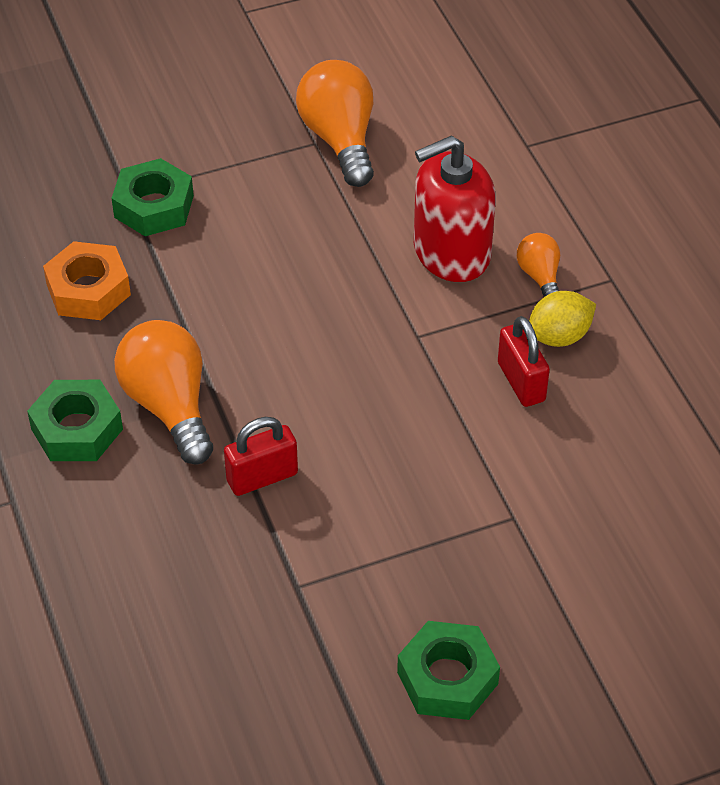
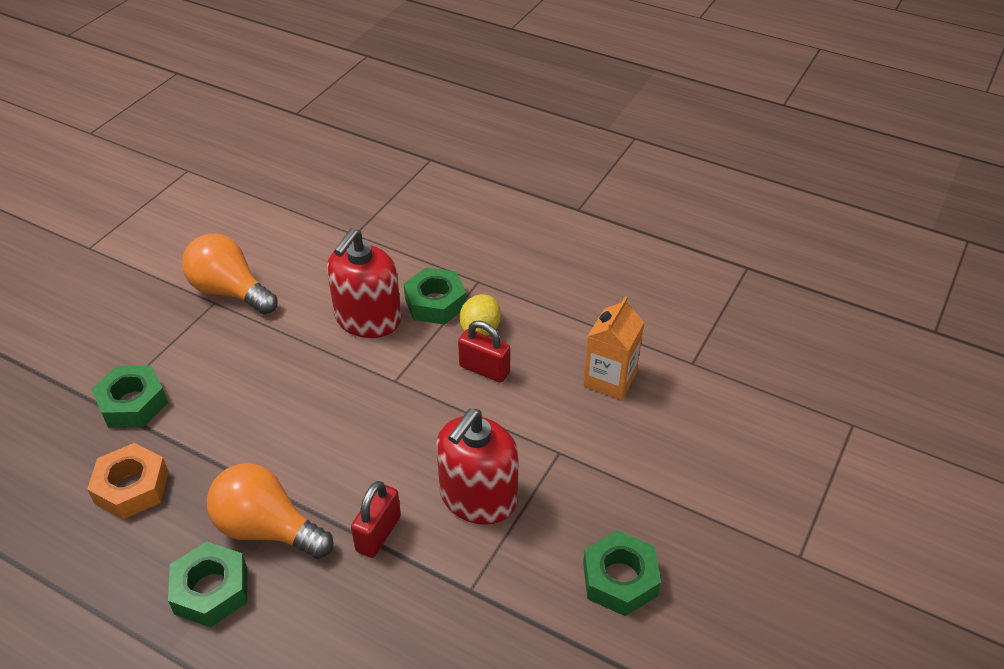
camera: 40 degrees left, 5 degrees down
(387, 507) = (478, 497): none -> red soap dispenser
(540, 276) = (435, 303): orange light bulb -> green nut
(648, 478) = (610, 379): none -> orange carton

